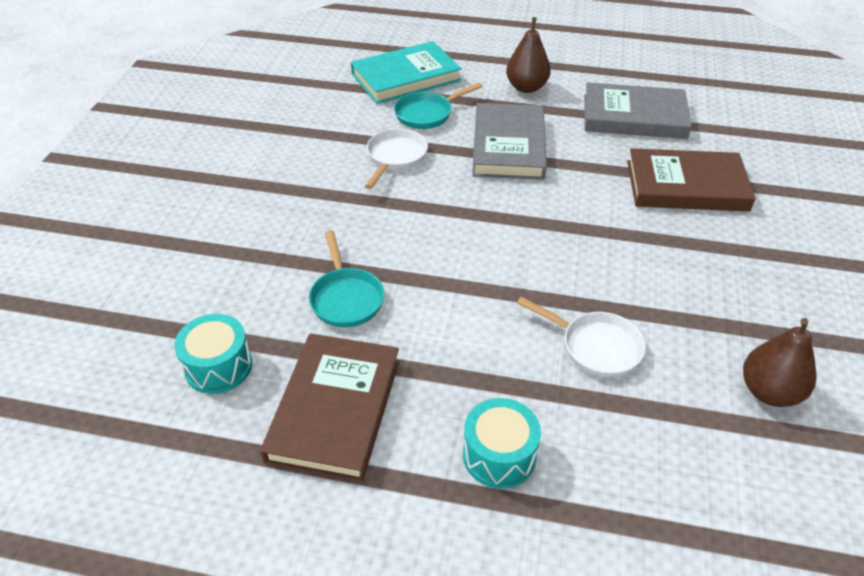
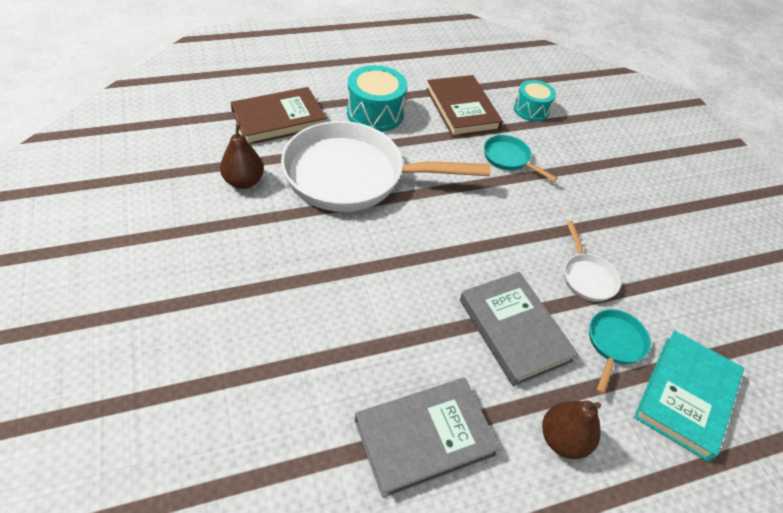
camera: 145 degrees right, 5 degrees up
(499, 455) = (375, 113): turquoise drum -> turquoise drum, size x1.52
(595, 346) = (353, 176): white pan -> white pan, size x2.33
(686, 185) = (336, 343): brown book -> brown book (279, 120)

